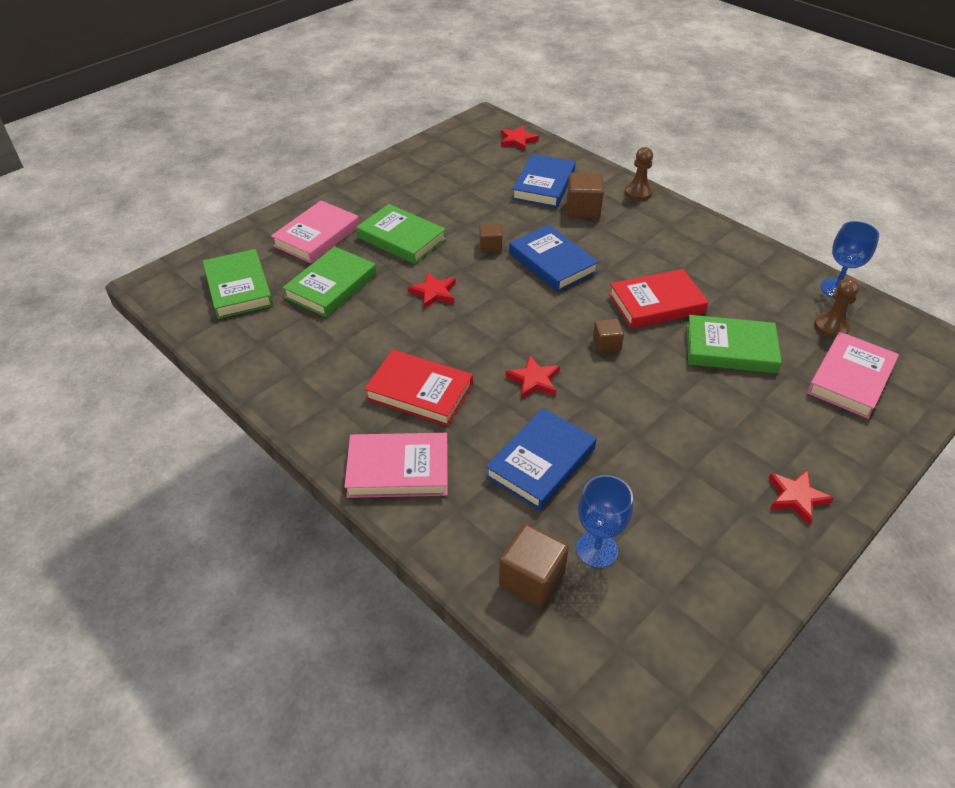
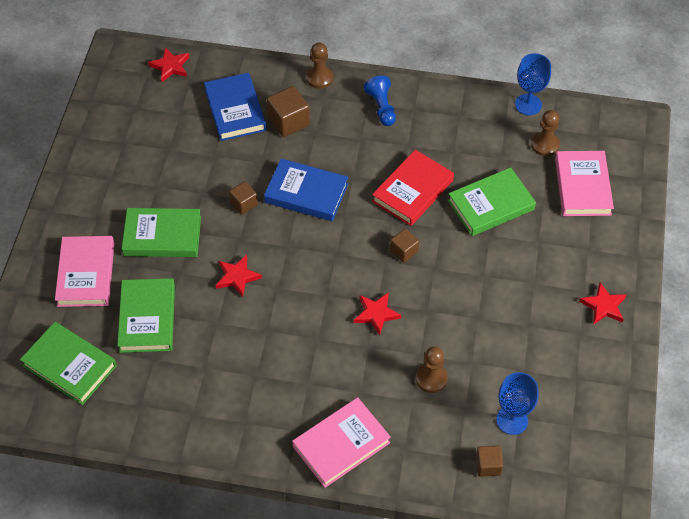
camera: 35 degrees left, 10 degrees up
(419, 392) = (303, 374): red book -> none
(532, 579) = (488, 466): brown cube -> brown cube, size x0.62
(541, 462) = (431, 378): blue book -> brown pawn
(679, 233) = (381, 107): none -> blue pawn

